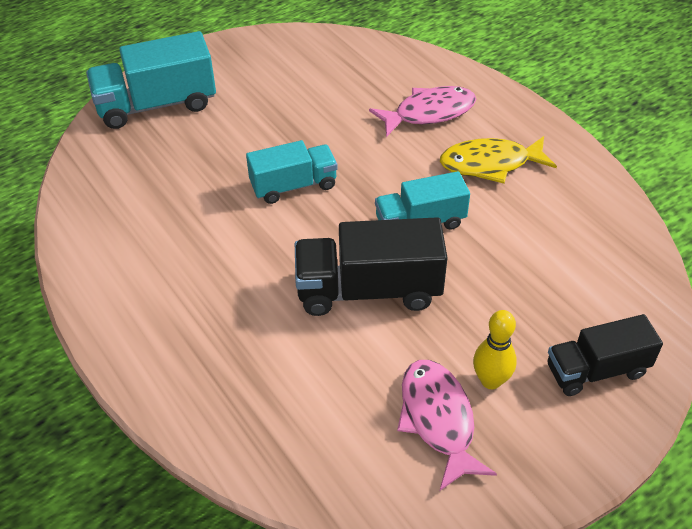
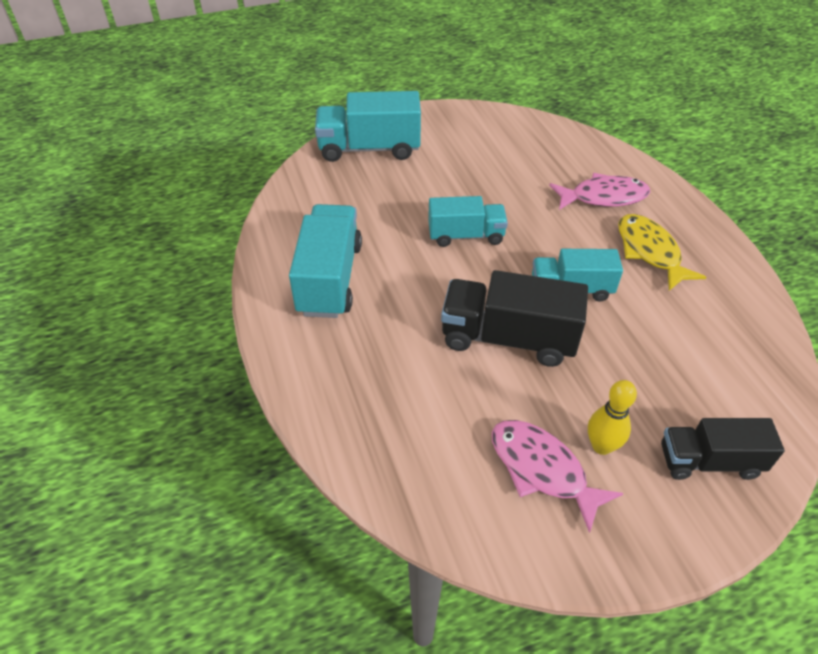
camera: 15 degrees right, 0 degrees up
(156, 266) = (329, 279): none -> turquoise truck
(438, 419) = (542, 469): pink fish -> pink fish turned 45 degrees counterclockwise
(490, 164) = (649, 251): yellow fish -> yellow fish turned 60 degrees clockwise

